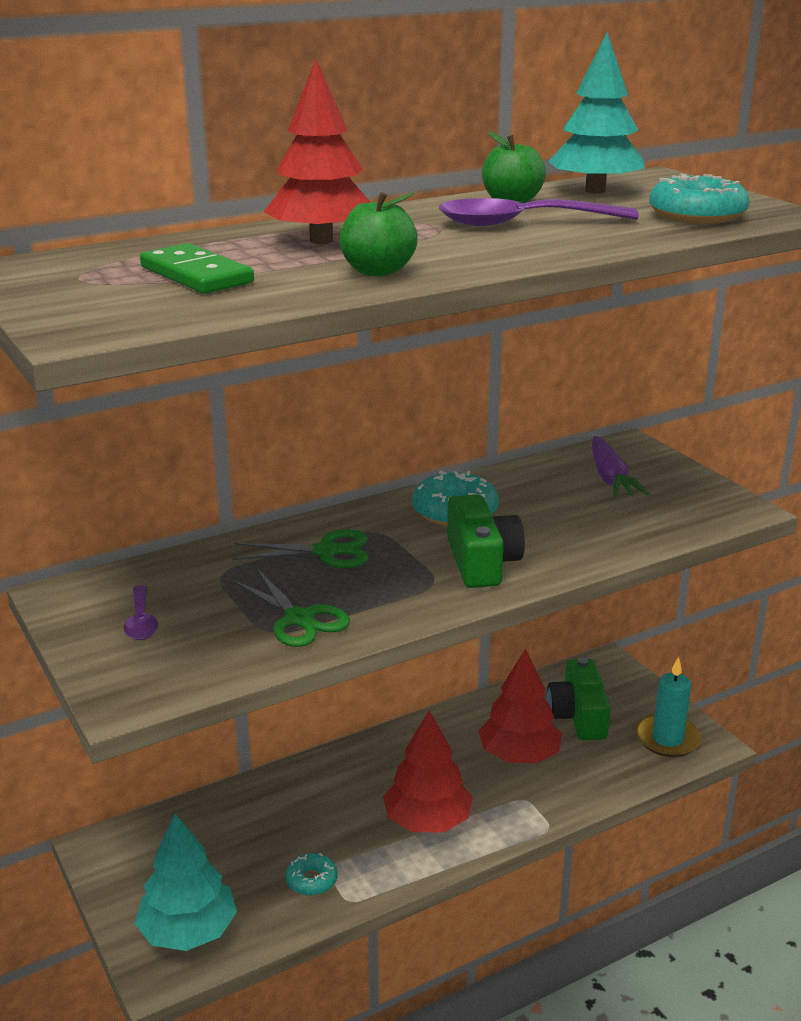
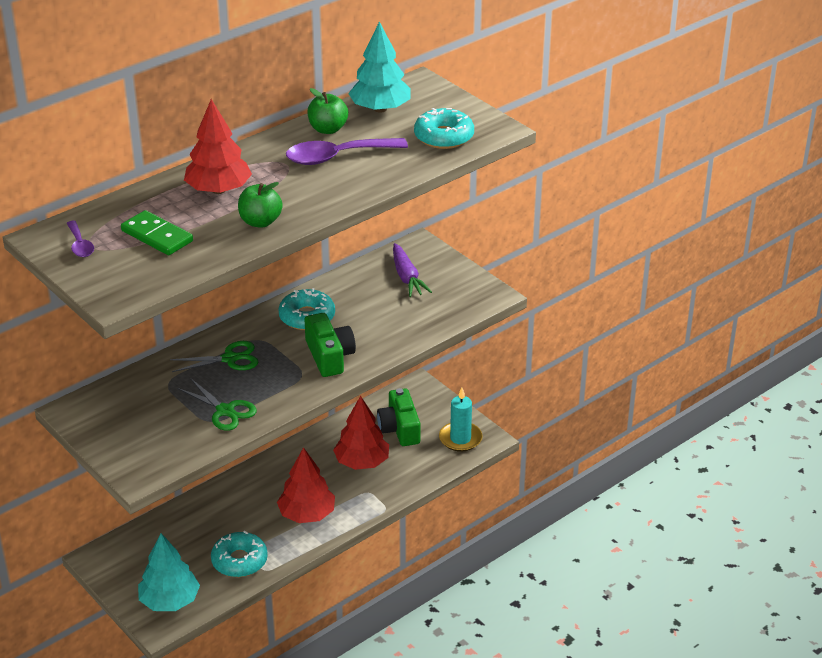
camera: 10 degrees left, 10 degrees up
(141, 622) = (129, 424): purple spoon -> purple spoon (80, 245)
(311, 880) = (239, 561): turquoise donut -> turquoise donut, size x1.72

